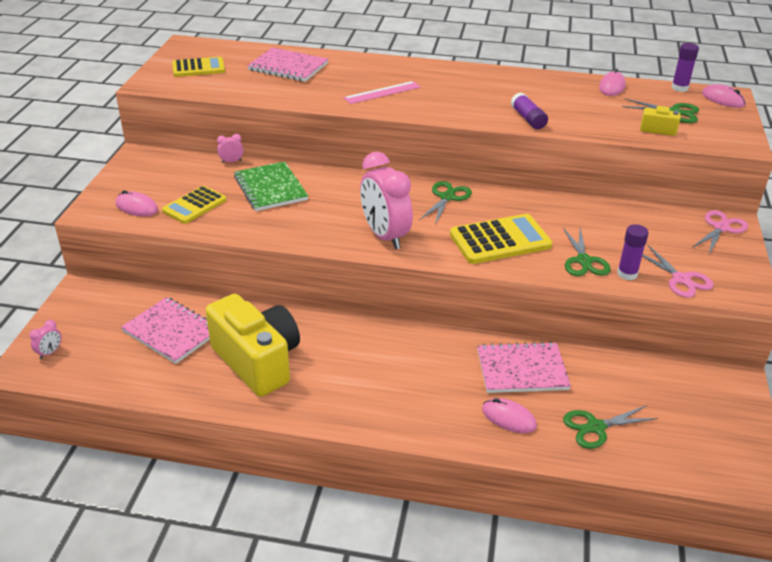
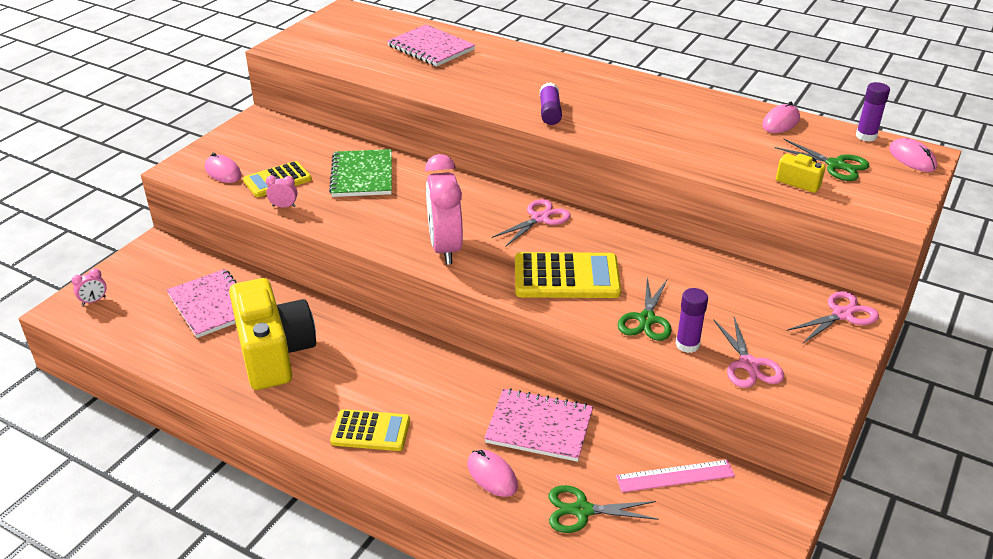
camera: 20 degrees right, 0 degrees up
(198, 68) = (340, 37): yellow calculator -> yellow calculator (370, 431)
(231, 161) = (342, 140): pink clock -> pink clock (284, 206)
(382, 92) = (509, 90): pink ruler -> pink ruler (675, 476)
(447, 197) = (540, 218): green scissors -> pink scissors
(528, 119) = (651, 144): purple glue stick -> purple glue stick (550, 112)

